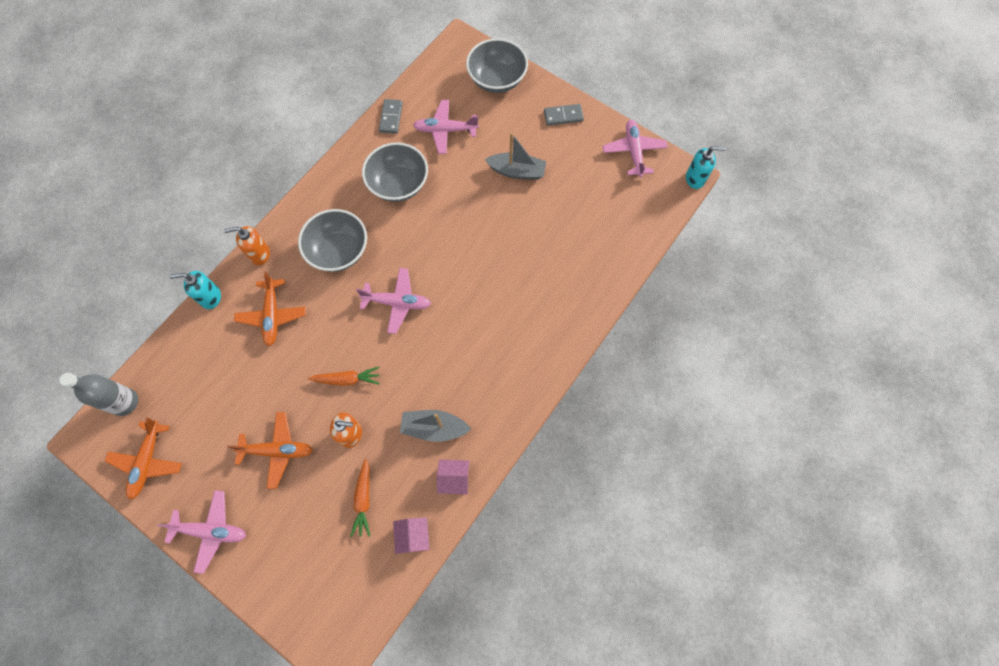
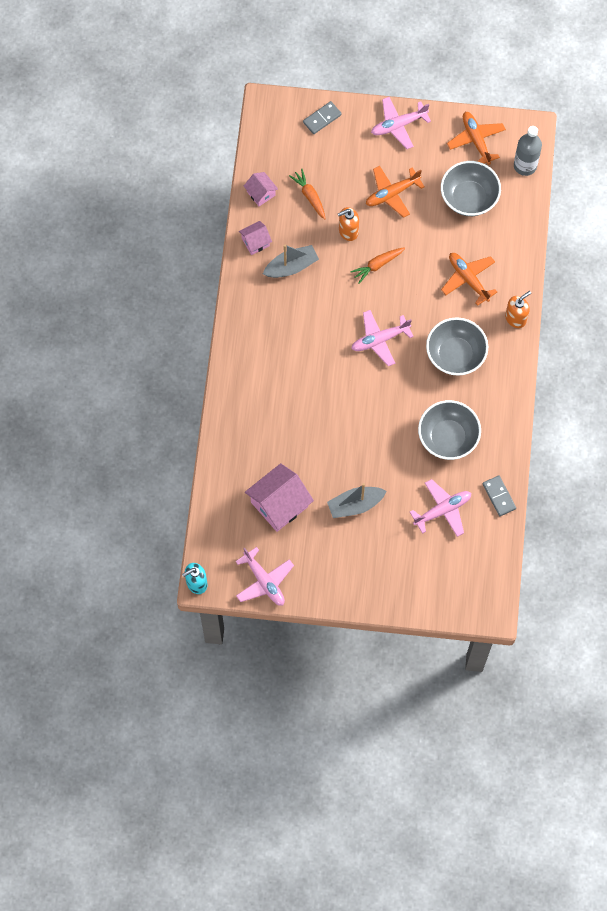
camera: 150 degrees right, 0 degrees up
(210, 297) = (526, 266): turquoise soap dispenser -> none
(497, 79) = (430, 589): grey bowl -> grey bowl (469, 198)
(563, 116) = (347, 583): grey domino -> grey domino (322, 118)
(584, 205) = (279, 504): none -> pink house

